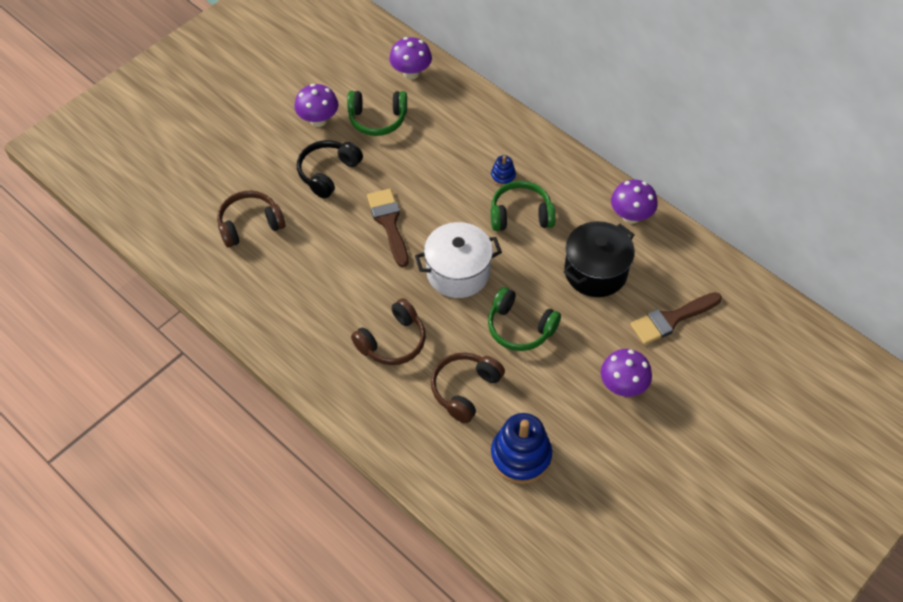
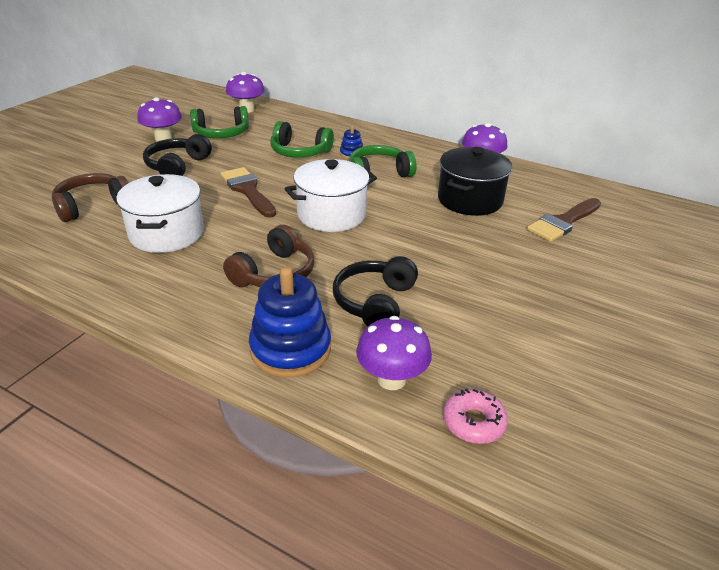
camera: 15 degrees left, 20 degrees down
(311, 275) = (166, 233): none -> white pot
(465, 390) = (375, 302): brown headphones -> black headphones
(498, 514) = (473, 422): none -> pink donut
(520, 327) = (414, 245): green headphones -> green headphones (299, 152)
(520, 456) = (471, 354): blue stacking toy -> blue stacking toy (290, 349)
(623, 386) = (550, 275): purple mushroom -> purple mushroom (391, 379)

